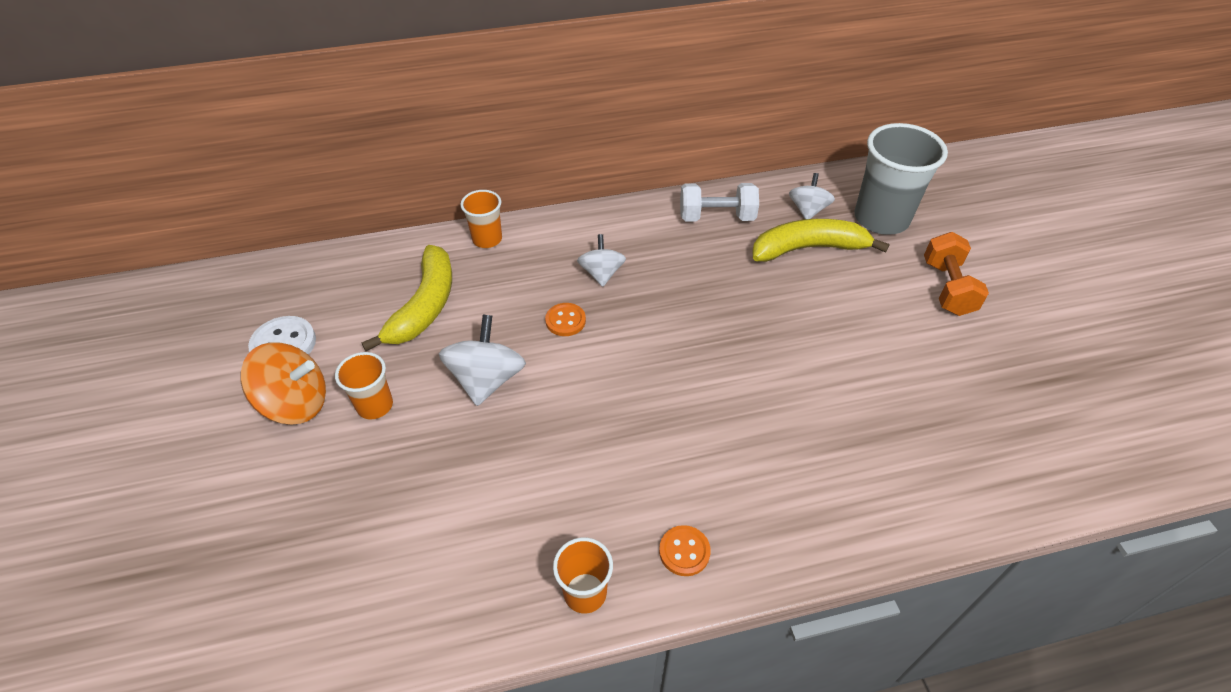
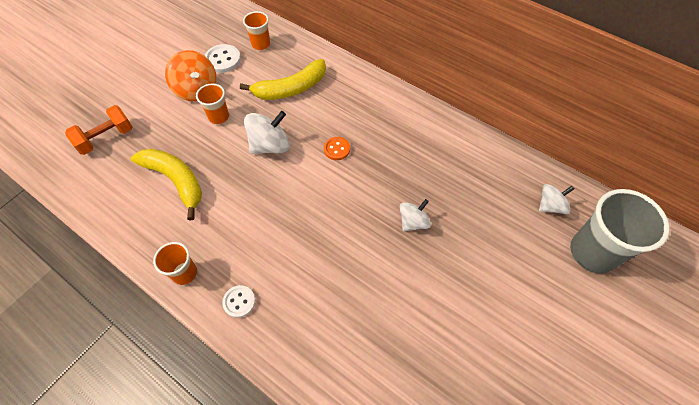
camera: 50 degrees right, 10 degrees up
(487, 239) = (357, 78): orange cup -> orange cup (261, 44)
(601, 273) = (385, 141): white spinning top -> white spinning top (413, 222)
(684, 551) = (239, 302): orange button -> white button
(716, 217) = (488, 163): white dumbbell -> none
(808, 248) = (516, 227): yellow banana -> yellow banana (176, 181)
(947, 288) = (570, 331): orange dumbbell -> orange dumbbell (106, 138)

